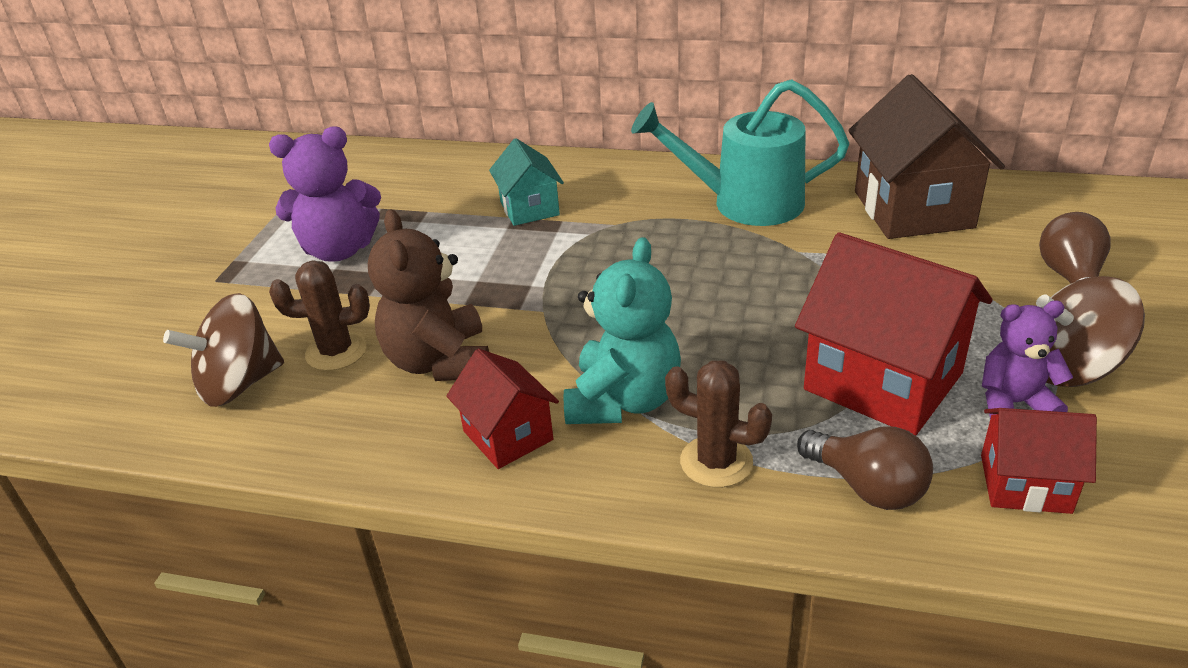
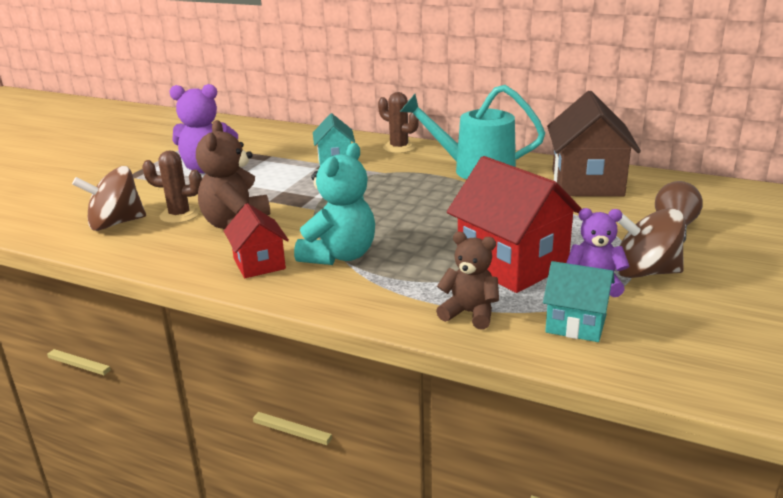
camera: 10 degrees right, 10 degrees down
(716, 462) = (380, 290): brown cactus -> brown cactus (399, 147)
(867, 487) = (470, 313): brown light bulb -> brown teddy bear
(1025, 483) = (576, 324): red house -> turquoise house

